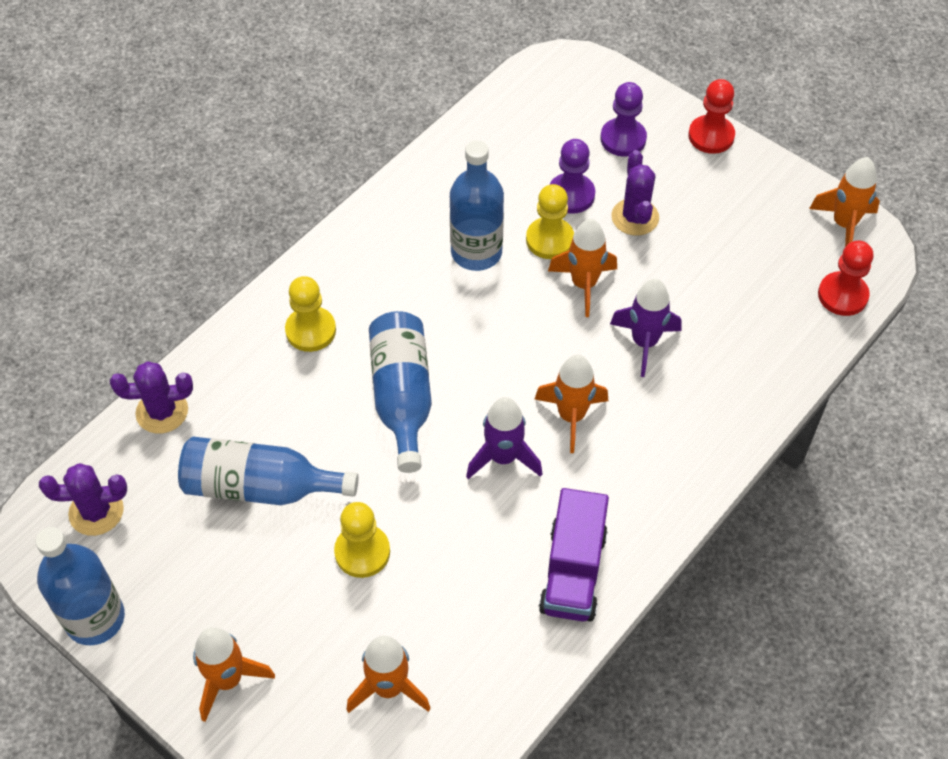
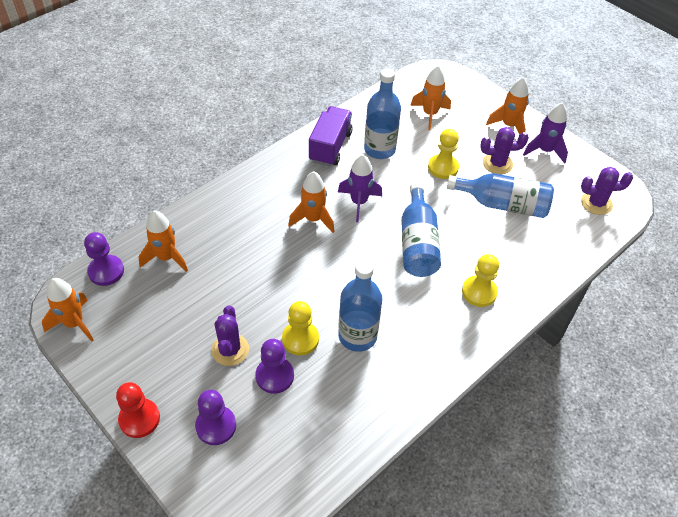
camera: 175 degrees left, 5 degrees down
(95, 618) = (582, 156): blue bottle -> blue bottle (379, 149)
(162, 411) = (570, 252): purple cactus -> purple cactus (497, 164)
(584, 285) = (284, 301): orange rocket -> orange rocket (166, 258)
(644, 343) = (254, 257): purple rocket -> purple rocket (545, 151)
(842, 295) = (106, 271): red pawn -> purple pawn

